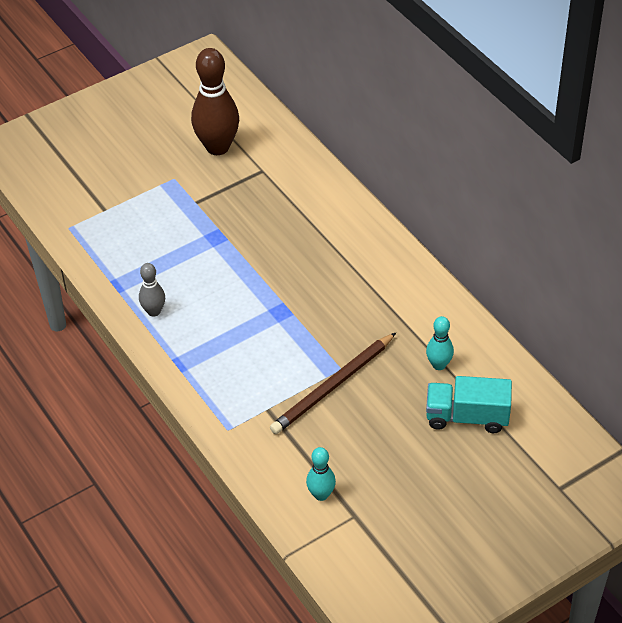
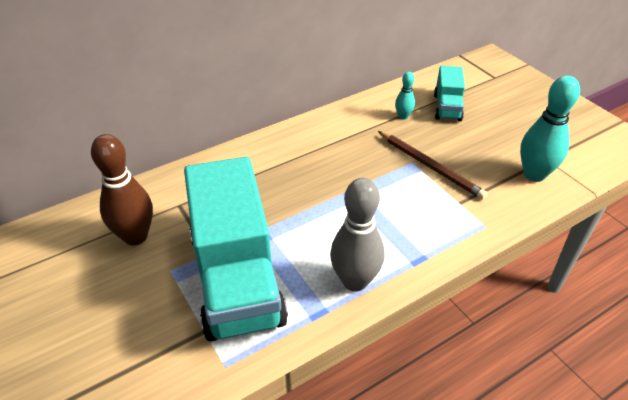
camera: 90 degrees left, 5 degrees down
(154, 311) = (355, 281): grey bowling pin -> grey bowling pin, size x1.97
(162, 225) = (236, 278): none -> turquoise truck
(321, 494) = (534, 174): turquoise bowling pin -> turquoise bowling pin, size x1.97

